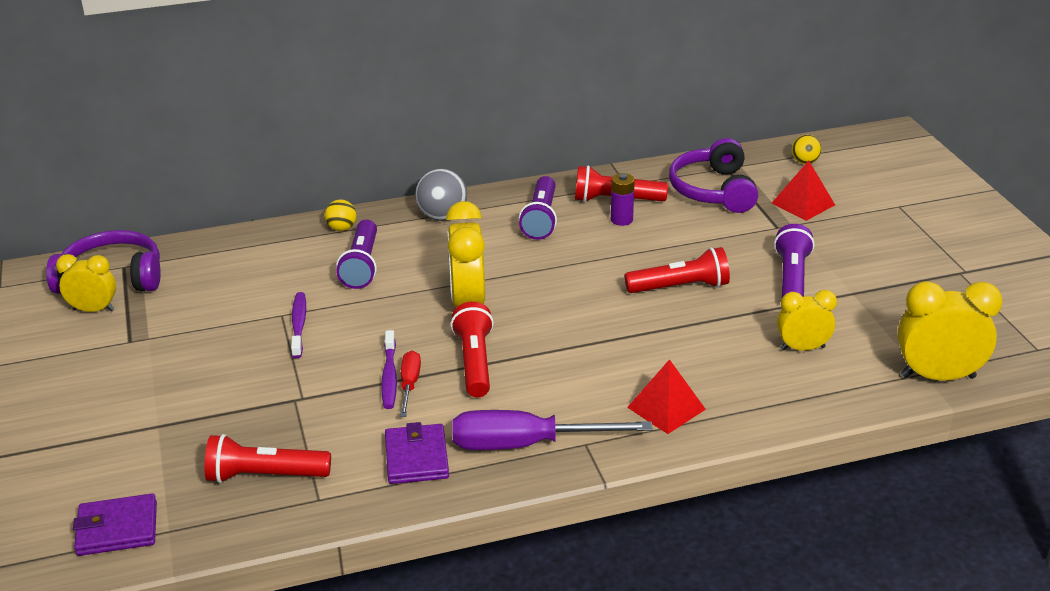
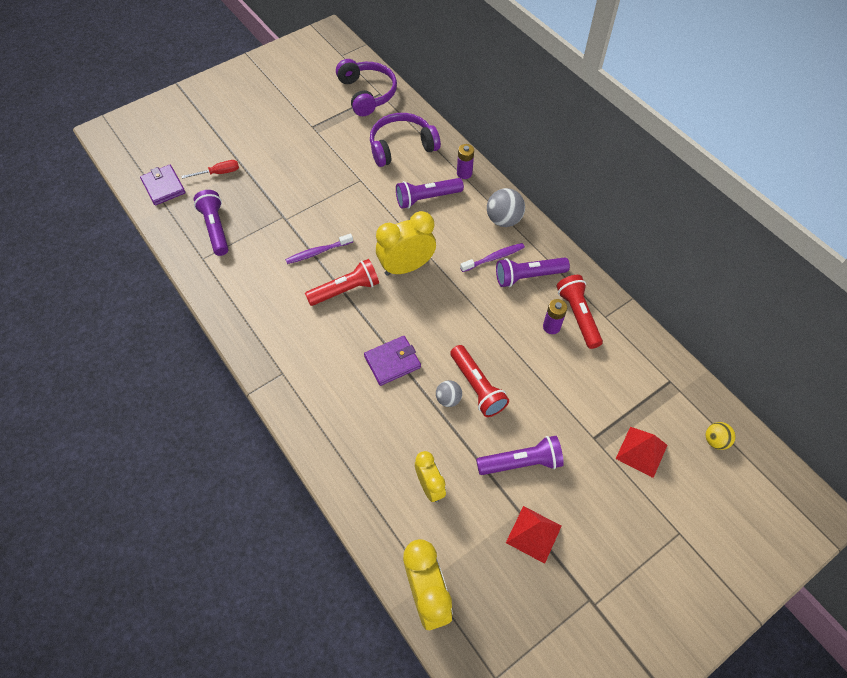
camera: 70 degrees right, 25 degrees up
(93, 310) = (334, 100): yellow clock -> none
(265, 476) = (216, 228): red flashlight -> purple flashlight
(299, 325) = (353, 192): purple toothbrush -> purple toothbrush (494, 258)
(342, 228) = (464, 173): yellow ball -> purple battery
(409, 385) = (313, 265): red screwdriver -> red screwdriver (218, 173)
(416, 458) = (247, 291): purple wallet -> purple wallet (392, 362)
(526, 445) = (273, 342): purple screwdriver -> none
(666, 408) = (331, 411): red pyramid -> red pyramid (533, 534)
(688, 311) = (448, 399): none -> grey ball
(713, 190) = (627, 379): purple headphones -> purple headphones (401, 146)

